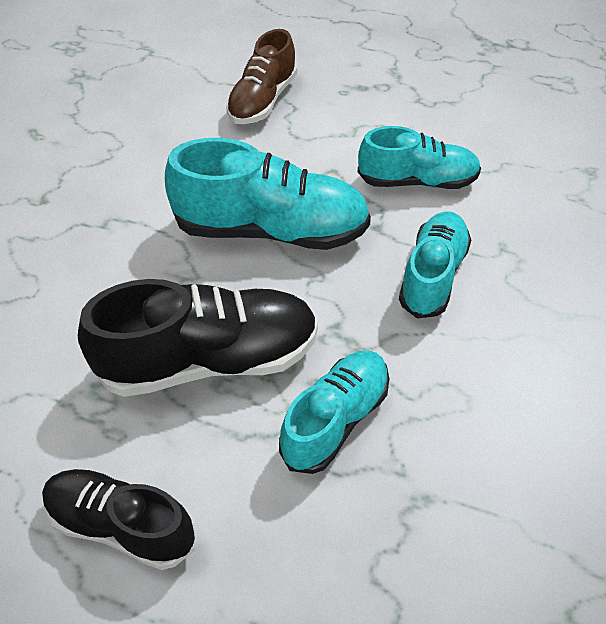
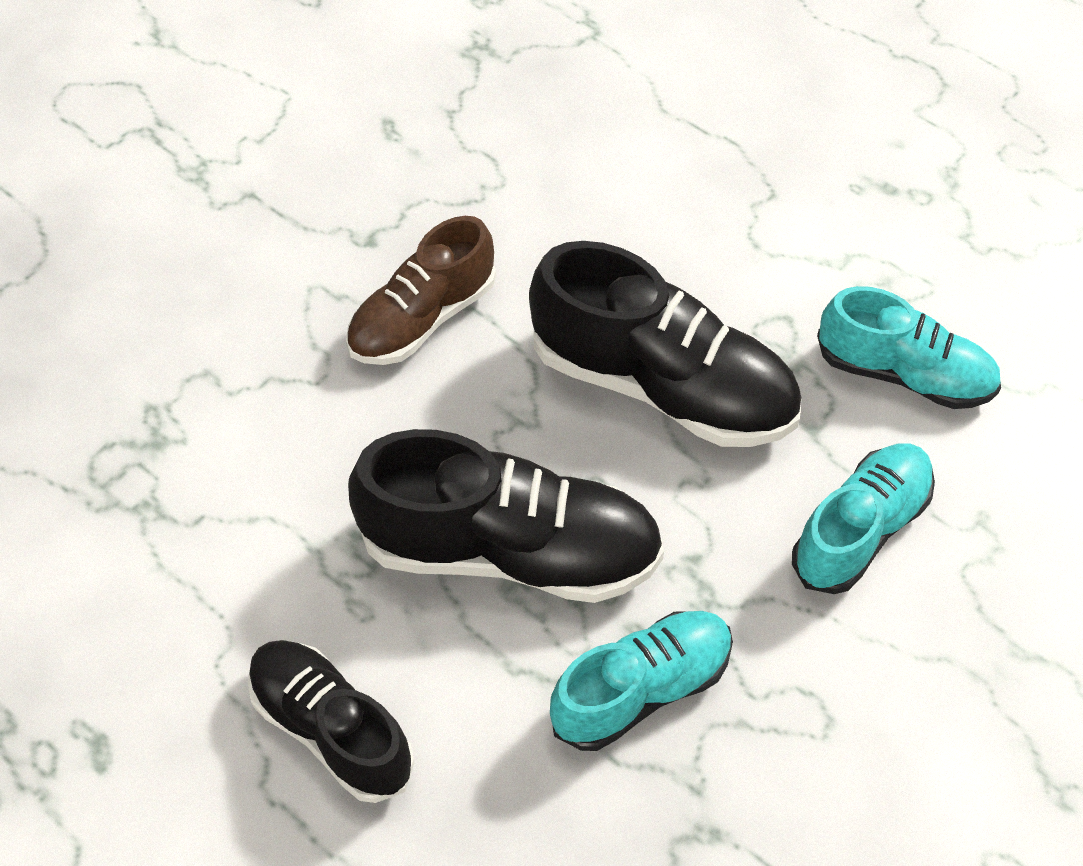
camera: 20 degrees right, 5 degrees up
(262, 100) = (730, 167): brown shoe -> brown shoe (422, 318)
(271, 229) = (662, 385): turquoise shoe -> black shoe

